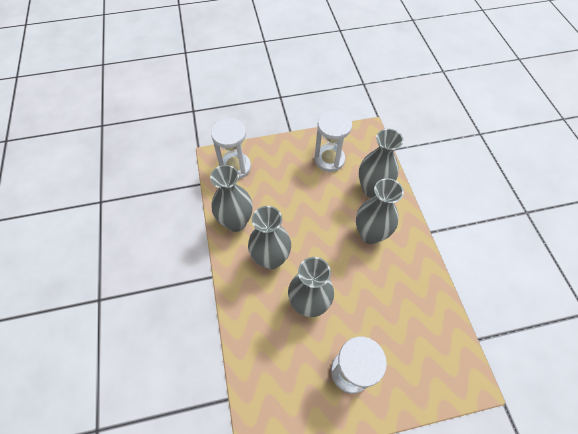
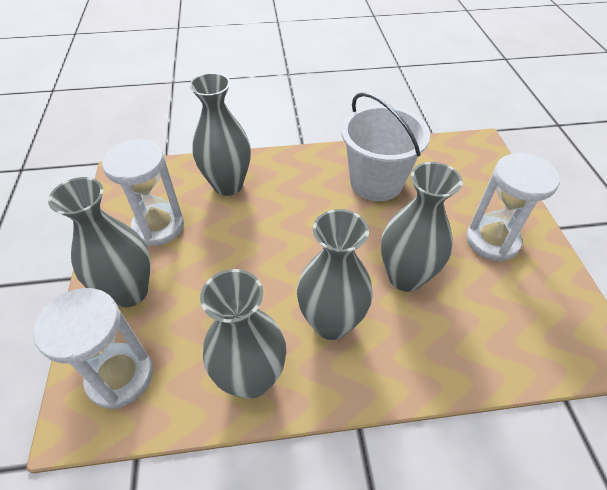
camera: 85 degrees left, 10 degrees down
(370, 234) = (300, 197): grey vase -> grey vase (129, 292)
(397, 286) = (376, 182): none -> white bucket

